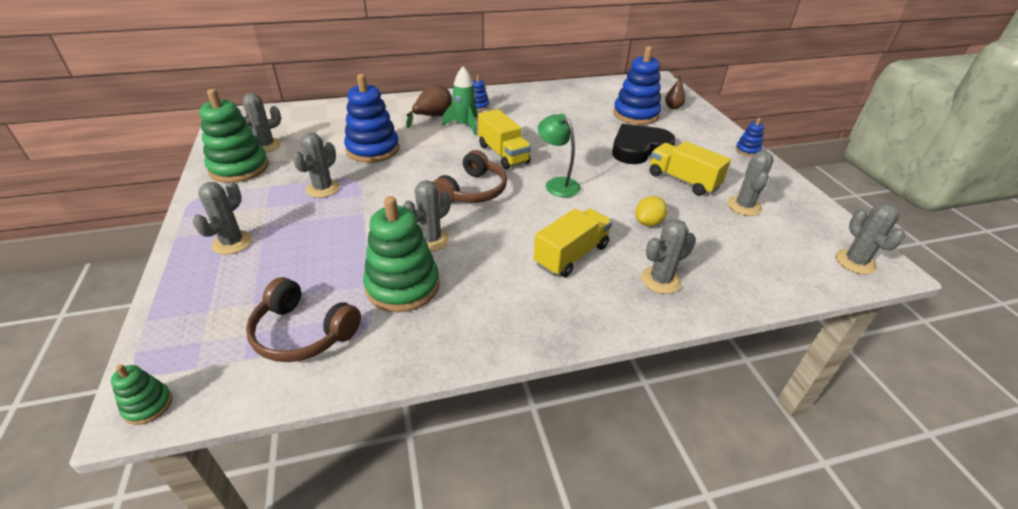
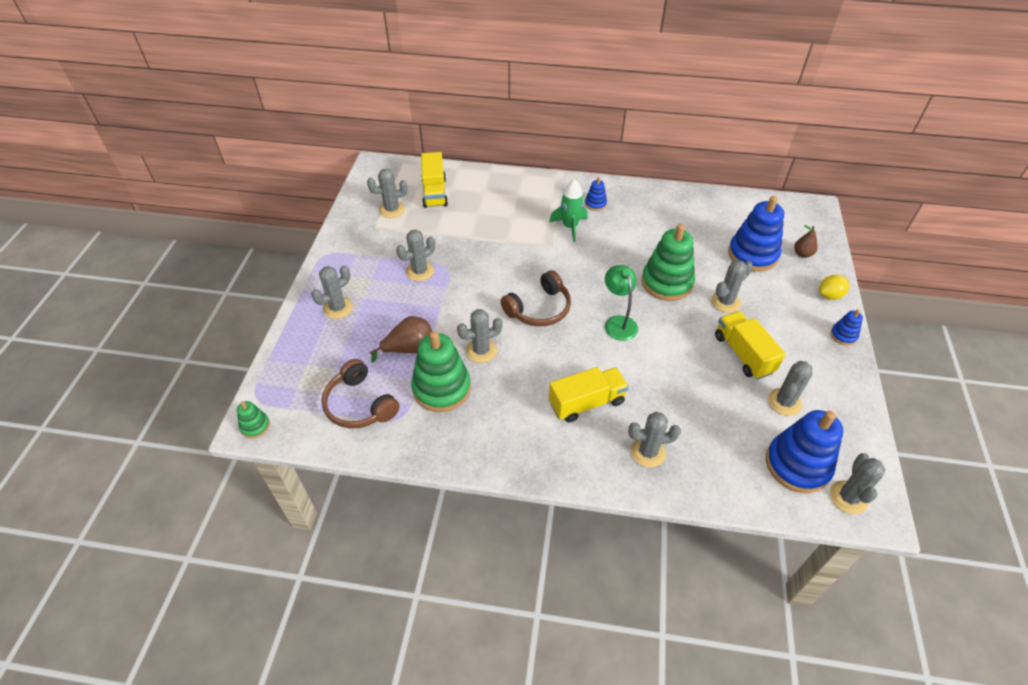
camera: 25 degrees right, 10 degrees up
(239, 168) = (364, 230): green stacking toy -> green stacking toy (666, 283)
(373, 149) = (476, 237): blue stacking toy -> blue stacking toy (797, 465)
(432, 117) = (545, 208): brown pear -> brown pear (409, 349)
(503, 154) = (587, 273): yellow truck -> yellow truck (434, 192)
(639, 149) = (725, 302): black heart -> grey cactus
(648, 223) = (676, 391): yellow lemon -> yellow lemon (829, 295)

